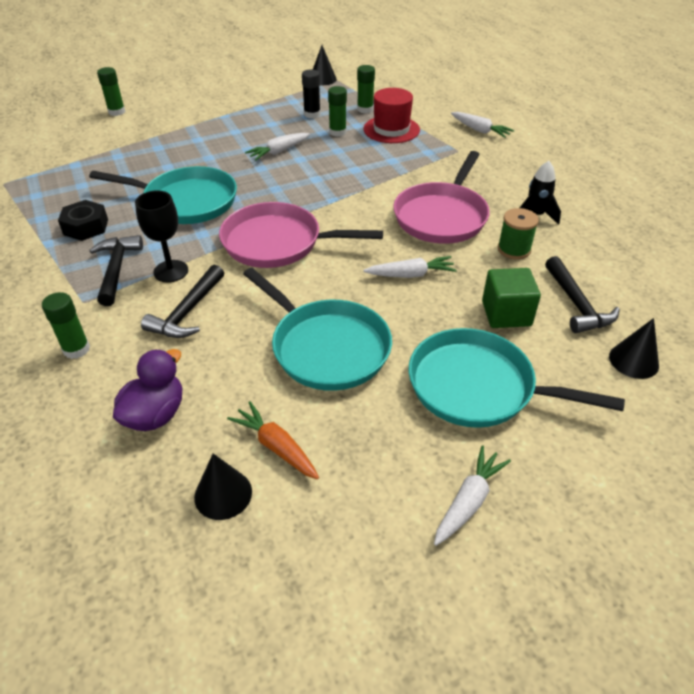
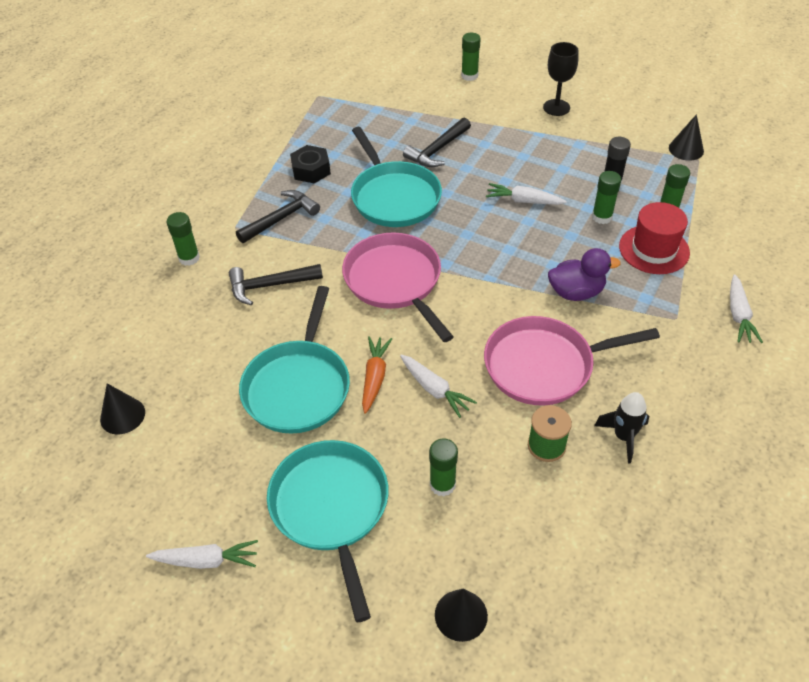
camera: 55 degrees right, 5 degrees up
(155, 414) = (163, 337): purple duck -> purple duck (576, 292)
(171, 271) = (304, 247): black goblet -> black goblet (556, 107)
(276, 446) = (180, 418): orange carrot -> orange carrot (375, 377)
(506, 314) = (442, 485): green cube -> green glue stick
(576, 304) = (506, 534): black hammer -> black hammer (437, 150)

